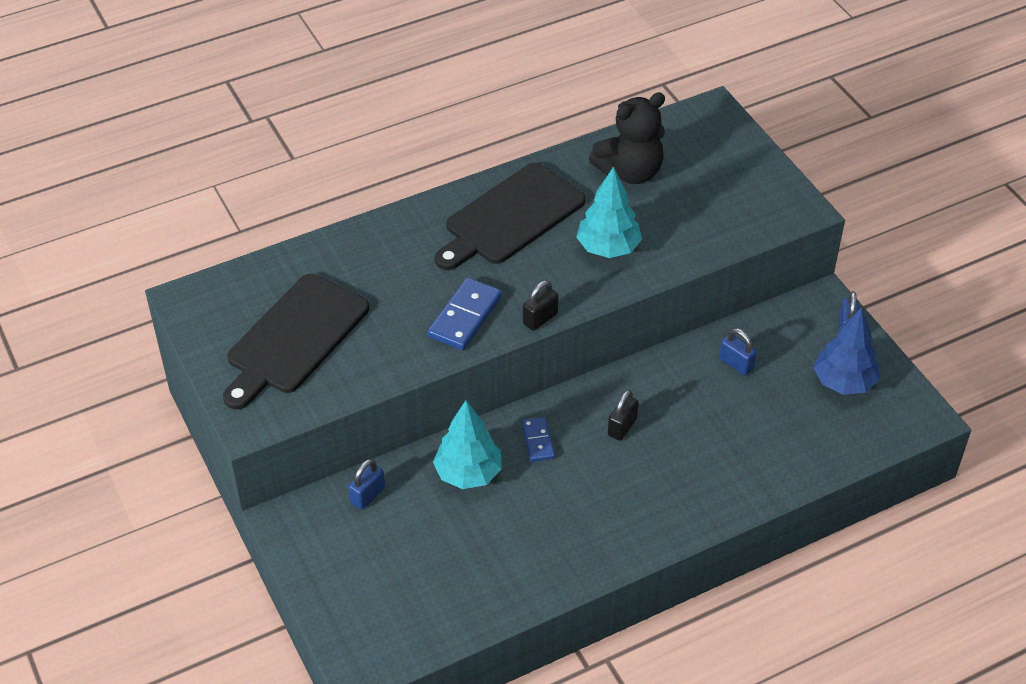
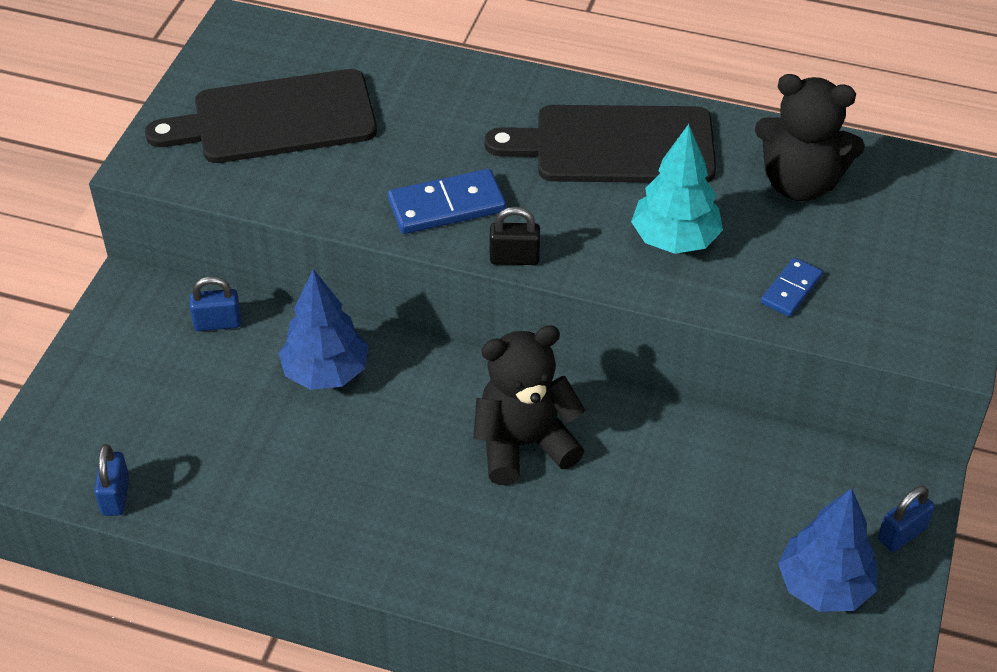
camera: 45 degrees right, 0 degrees up
(468, 473) = (326, 372): turquoise tree -> blue tree
(537, 441) = (426, 393): blue domino -> blue domino (791, 289)
(622, 427) = (524, 444): black padlock -> black teddy bear
(736, 364) = (724, 475): blue padlock -> blue padlock (115, 496)

